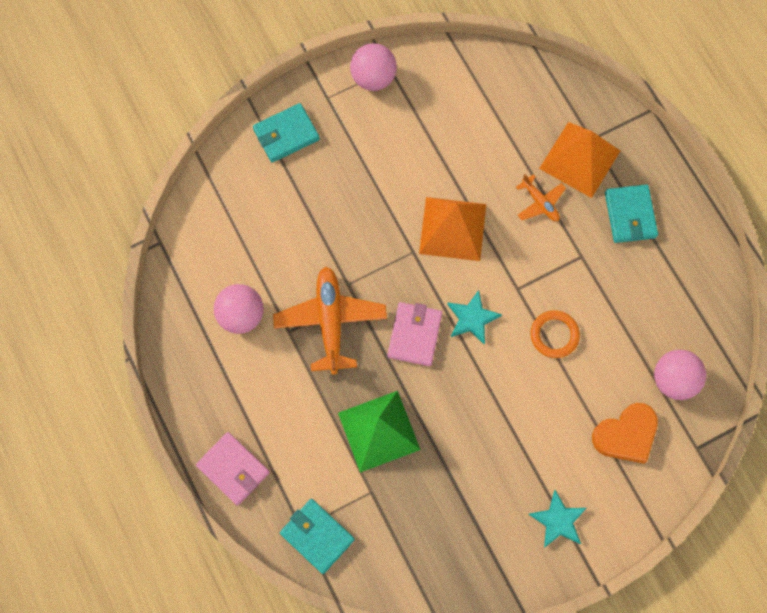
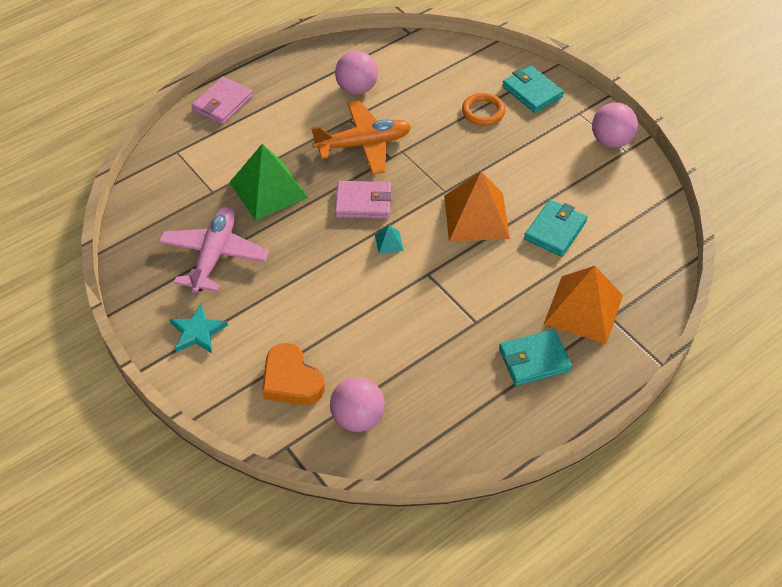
camera: 80 degrees right, 20 degrees down
(317, 536) = (170, 162): turquoise wallet -> turquoise wallet (555, 230)
(462, 496) = (214, 255): none -> pink plane
(472, 318) = (389, 242): turquoise star -> turquoise pyramid
(540, 203) = (524, 281): orange plane -> none
(554, 335) = (386, 308): orange ring -> orange ring (483, 112)

